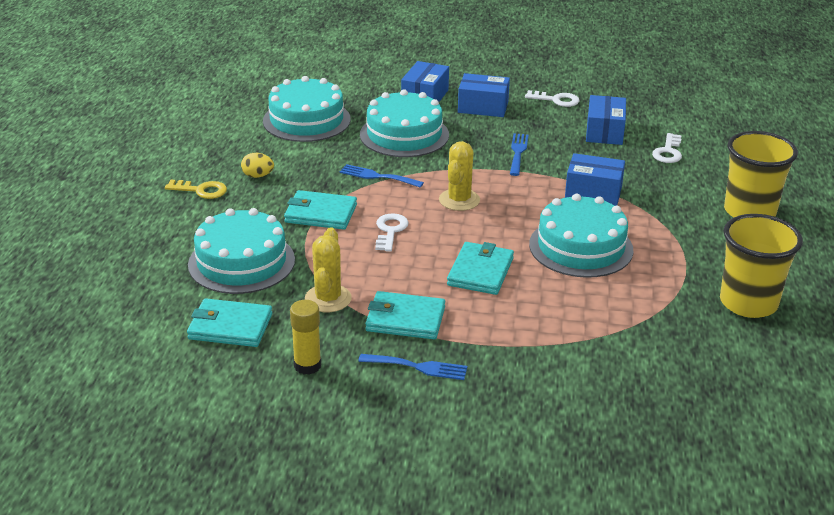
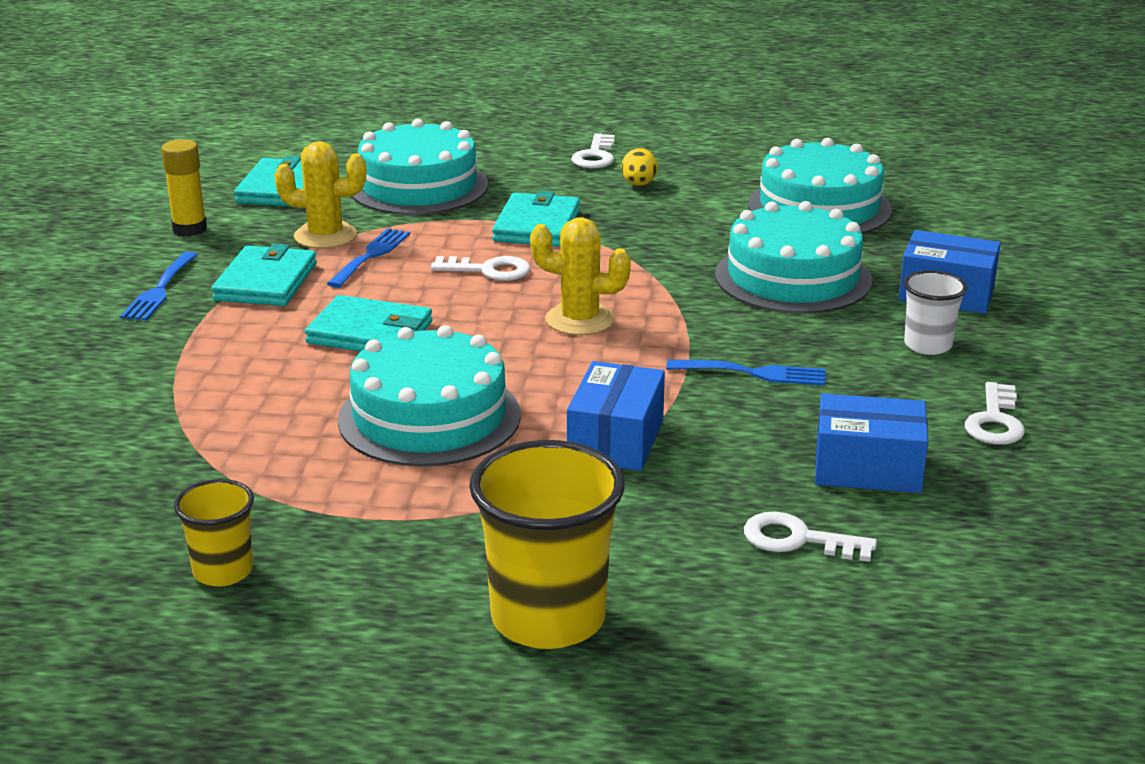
camera: 90 degrees right, 5 degrees down
(201, 190) = (595, 156): yellow key -> white key
(377, 176) = (648, 259): blue fork -> blue fork (371, 256)
(483, 107) = (928, 345): blue box -> white cup
(748, 303) = (223, 571): yellow cup -> yellow cup, size x0.54

